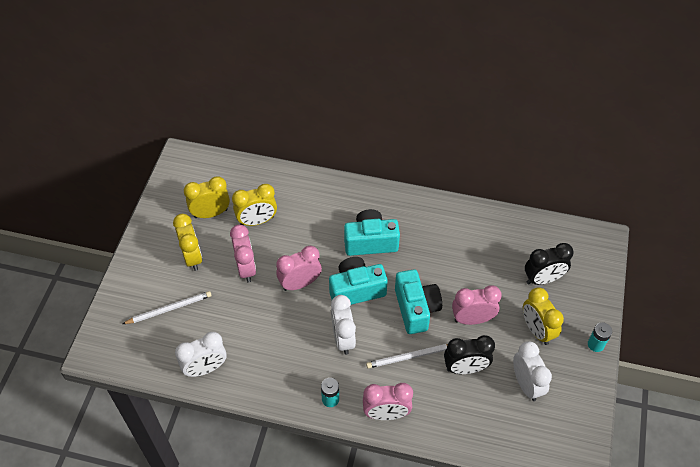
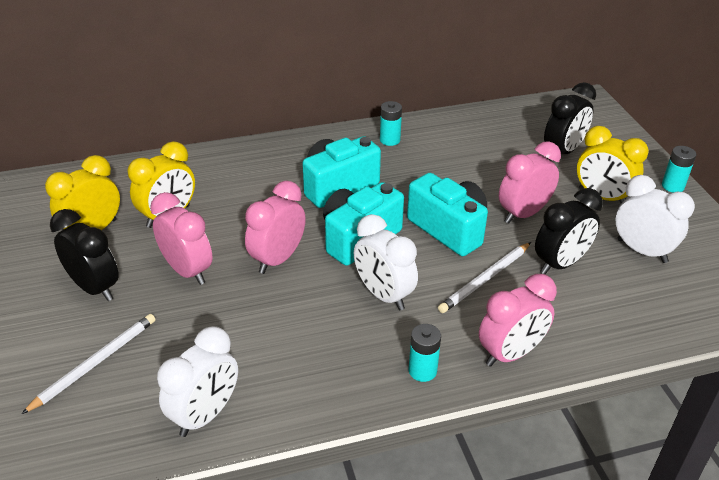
camera: 30 degrees left, 15 degrees down
(192, 257) = (95, 288): yellow clock -> black clock
(430, 216) = (390, 140): none -> turquoise battery

